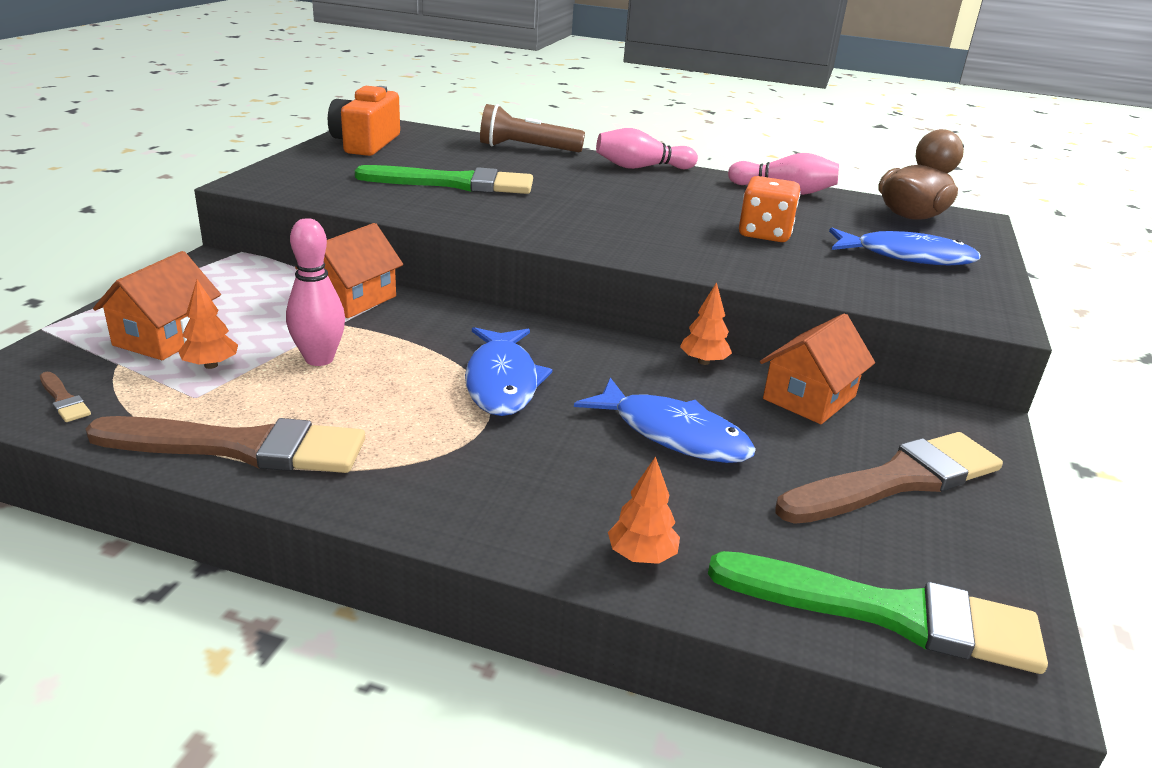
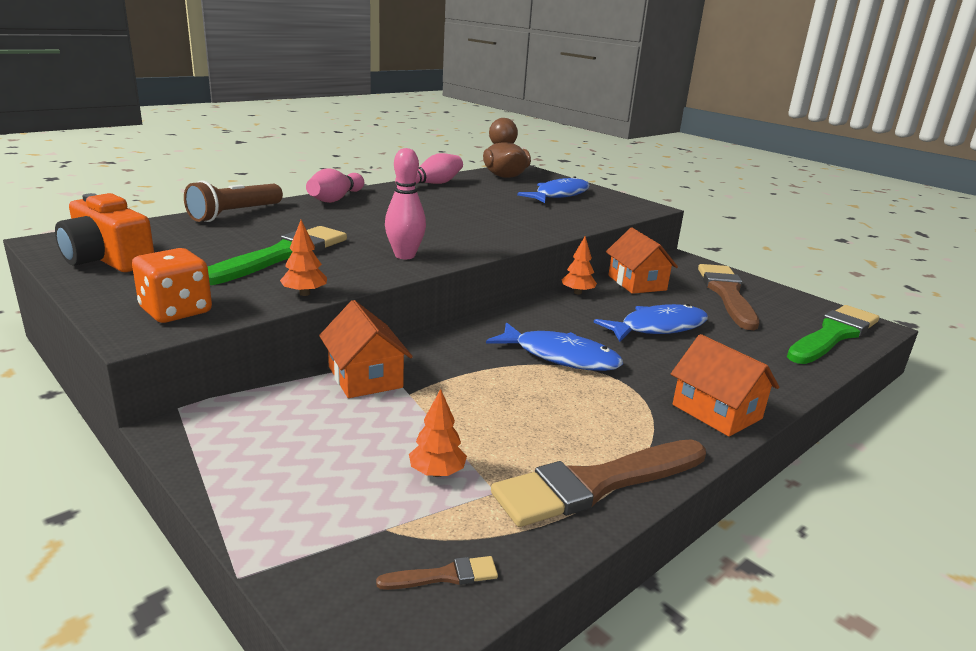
camera: 60 degrees left, 5 degrees down
(165, 337) = (351, 489): orange house -> orange house (717, 411)
(240, 447) = (597, 483): brown brush -> brown brush turned 150 degrees counterclockwise
(319, 359) = (469, 417): pink bowling pin -> pink bowling pin (405, 255)
(641, 556) = (778, 374): orange tree -> orange tree (304, 293)
(764, 234) = (496, 209): orange dice -> orange dice (176, 311)

